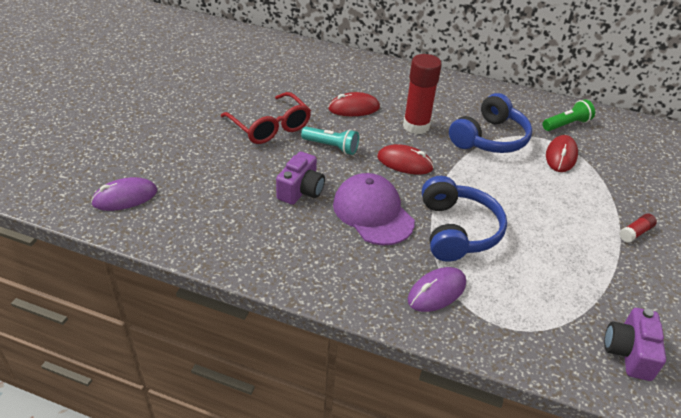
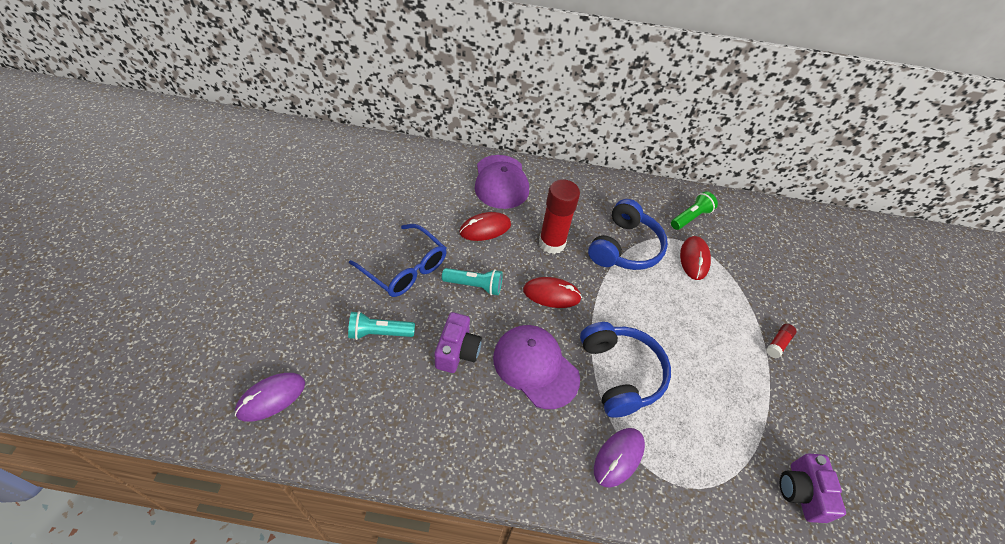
camera: 15 degrees left, 10 degrees up
(233, 168) = (379, 333): none -> turquoise flashlight
(270, 127) = (405, 268): red glasses -> blue glasses
(379, 77) = (501, 182): none -> purple cap

